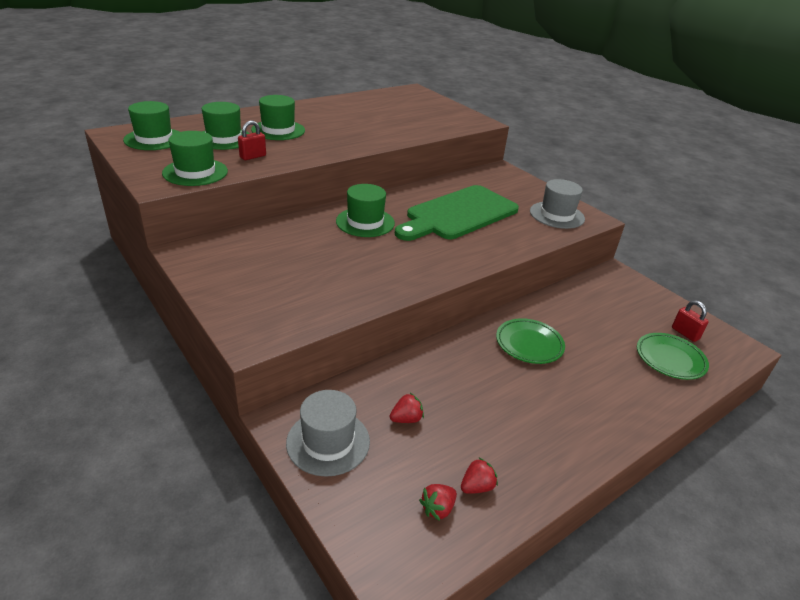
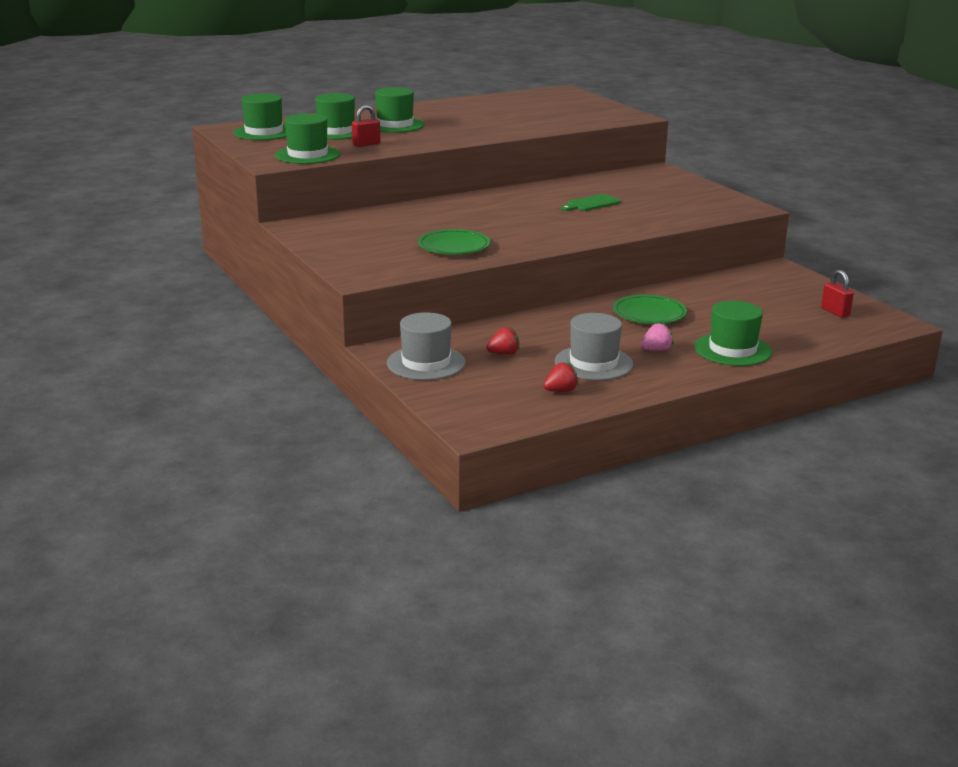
camera: 10 degrees right, 10 degrees down
(365, 222) = (483, 208): green hat -> green hat (732, 350)
(438, 509) = (520, 400): red strawberry -> none
(459, 214) = (591, 203): green cutting board -> green cutting board, size x0.41
(551, 403) = (656, 350): none -> pink strawberry
(557, 215) = (708, 205): grey hat -> grey hat (593, 363)
(670, 359) = (805, 328): green plate -> green plate (454, 247)

